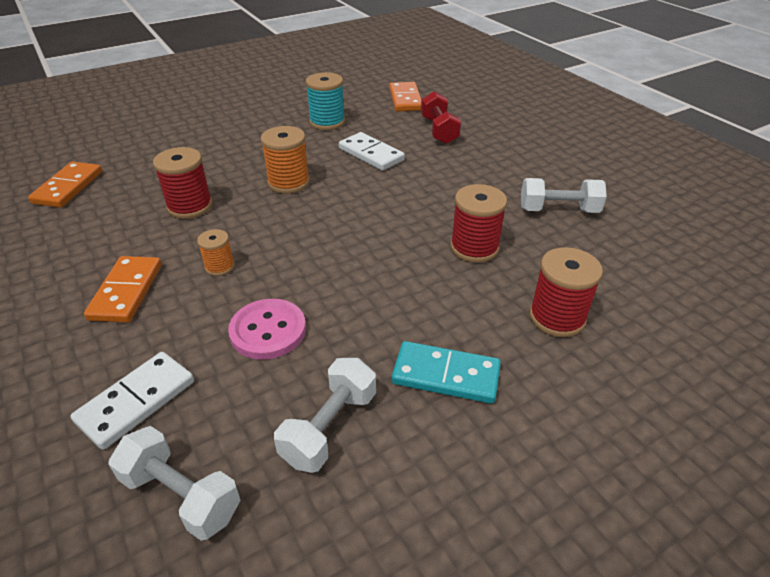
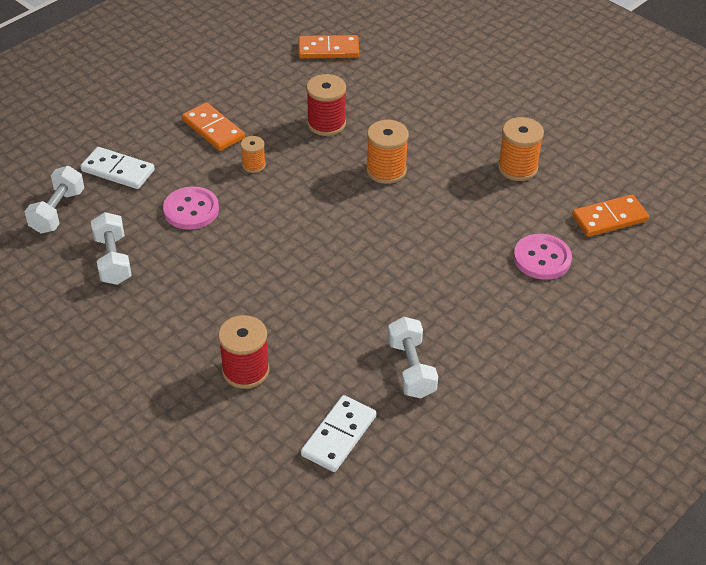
camera: 75 degrees right, 5 degrees up
(126, 291) = (213, 129): orange domino -> orange domino turned 60 degrees clockwise
(327, 122) = (517, 168): turquoise spool -> orange spool
(329, 427) = (113, 260): white dumbbell -> white dumbbell turned 60 degrees clockwise
(371, 154) = (463, 214): white domino -> white domino (338, 436)
(439, 131) = (542, 258): red dumbbell -> pink button
(446, 375) = (168, 310): turquoise domino -> none
(474, 248) = (326, 310): red spool -> none

